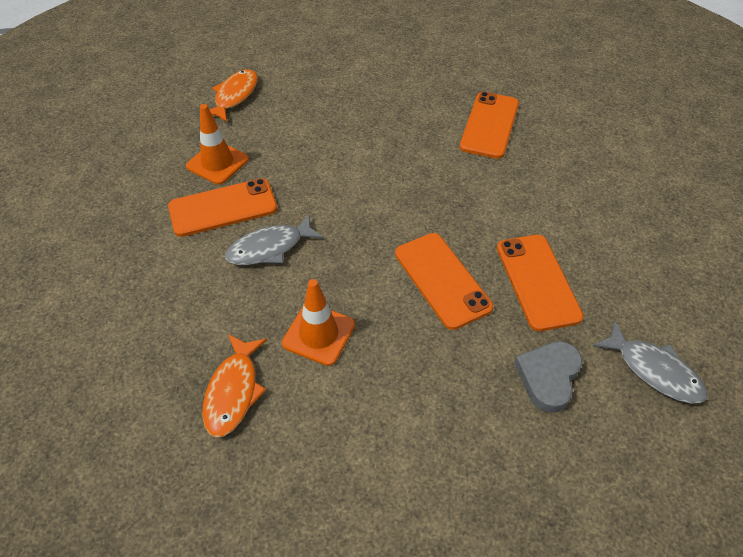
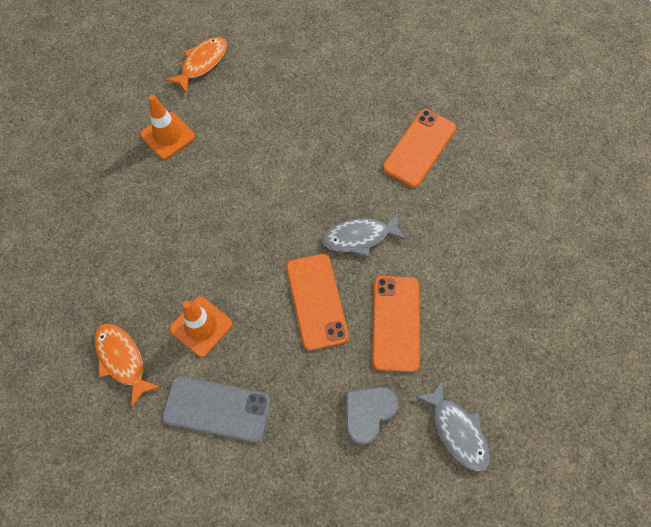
camera: 15 degrees right, 15 degrees up
(223, 208) = (160, 184): orange phone -> none
(233, 391) = (122, 360): orange fish -> orange fish turned 120 degrees clockwise
(270, 248) = (186, 234): grey fish -> grey fish (359, 237)
(369, 416) = (217, 408): none -> grey phone

